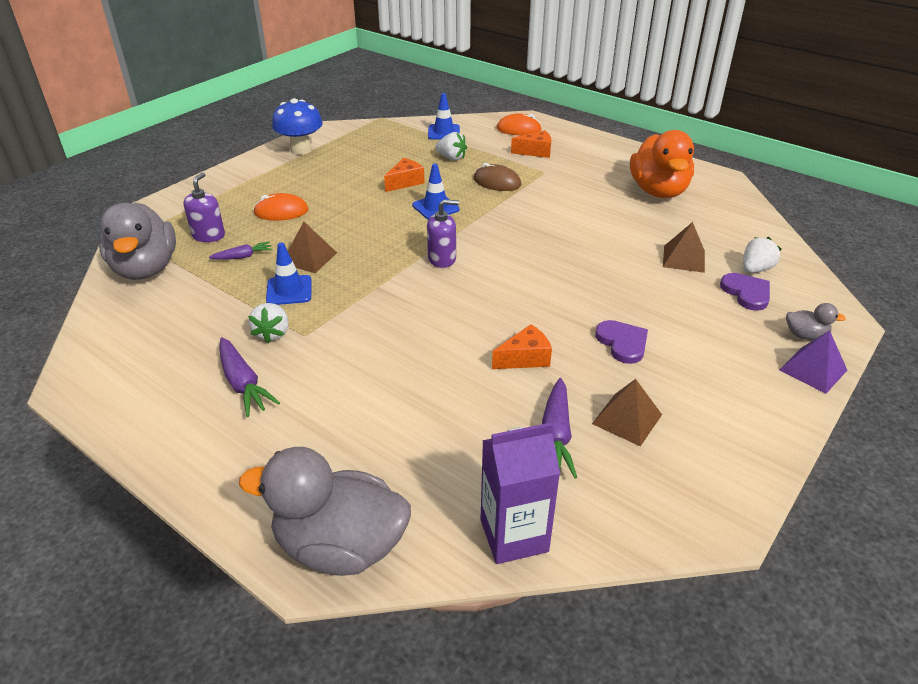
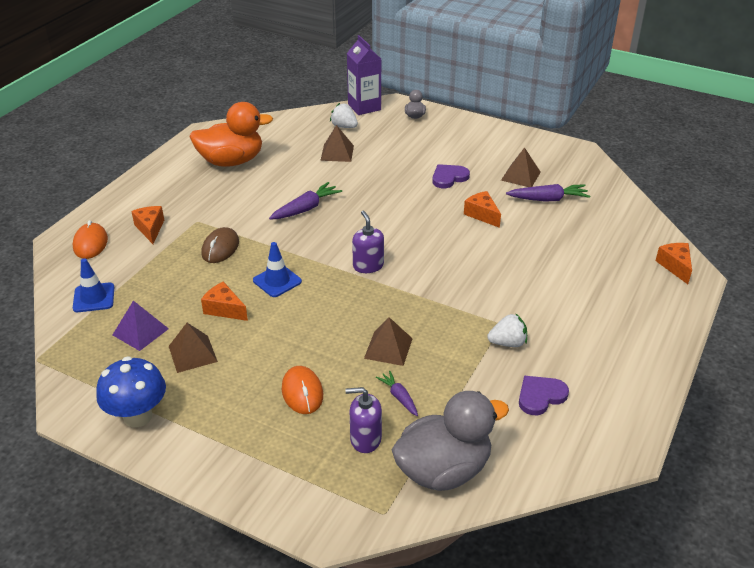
camera: 100 degrees left, 0 degrees up
(243, 384) = (572, 343): purple carrot -> purple carrot (306, 208)
(289, 290) = (445, 348): blue traffic cone -> none
(340, 546) = (675, 266): grey duck -> orange cheese
(355, 169) = (193, 353): none -> brown pyramid
(451, 158) = (164, 283): white strawberry -> none
(514, 535) = (628, 209): purple carton -> purple carton (364, 107)
(746, 293) = (375, 131): purple heart -> purple heart (540, 396)
(813, 370) = (447, 116): purple pyramid -> purple pyramid (140, 331)

